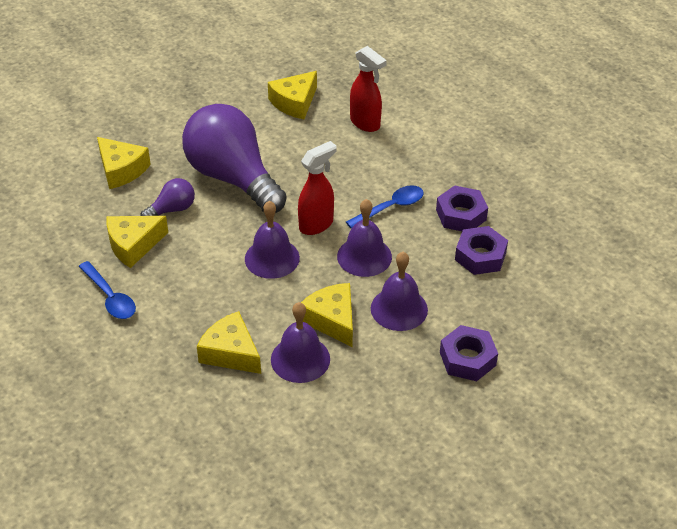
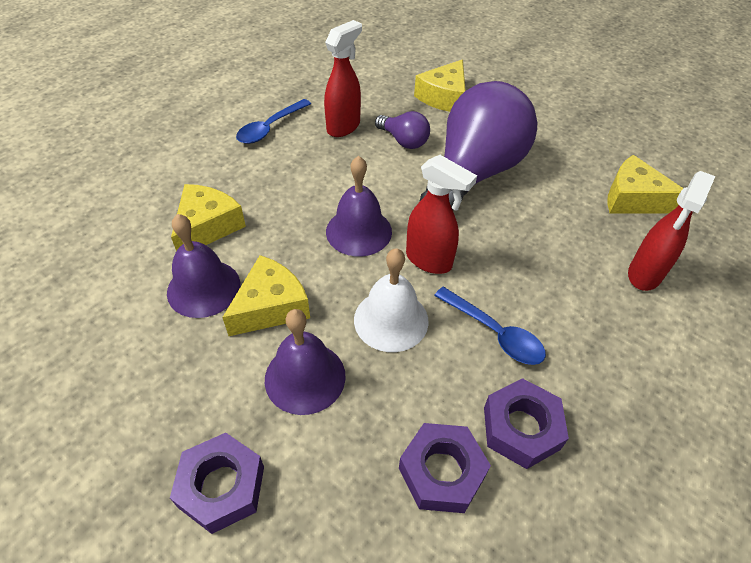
camera: 75 degrees right, 5 degrees up
(133, 245) = (344, 127): yellow cheese -> red spray bottle
(364, 256) = (391, 320): purple bell -> white bell

